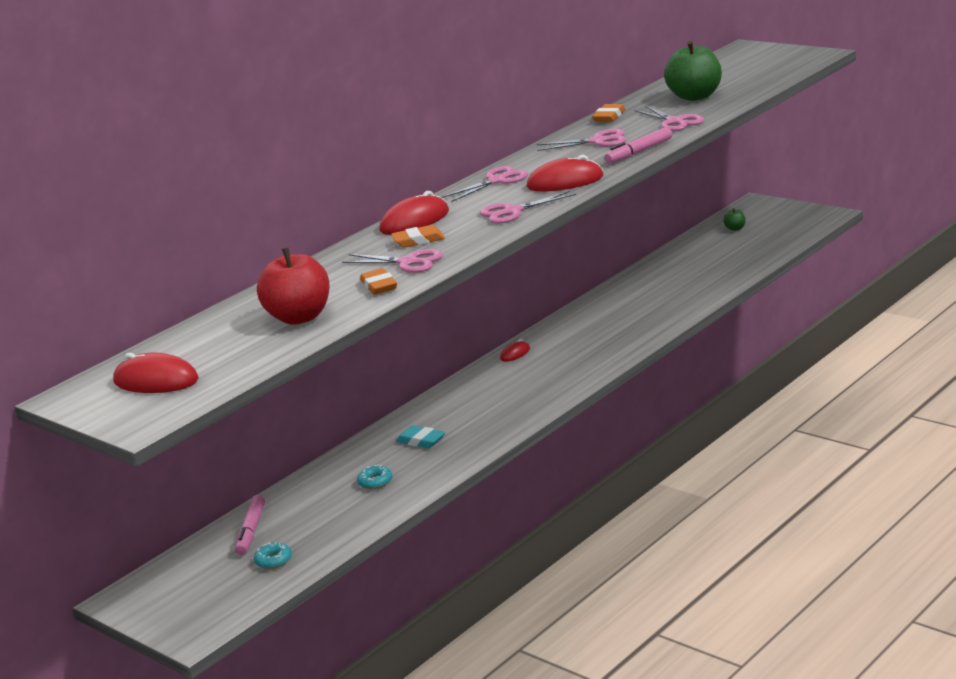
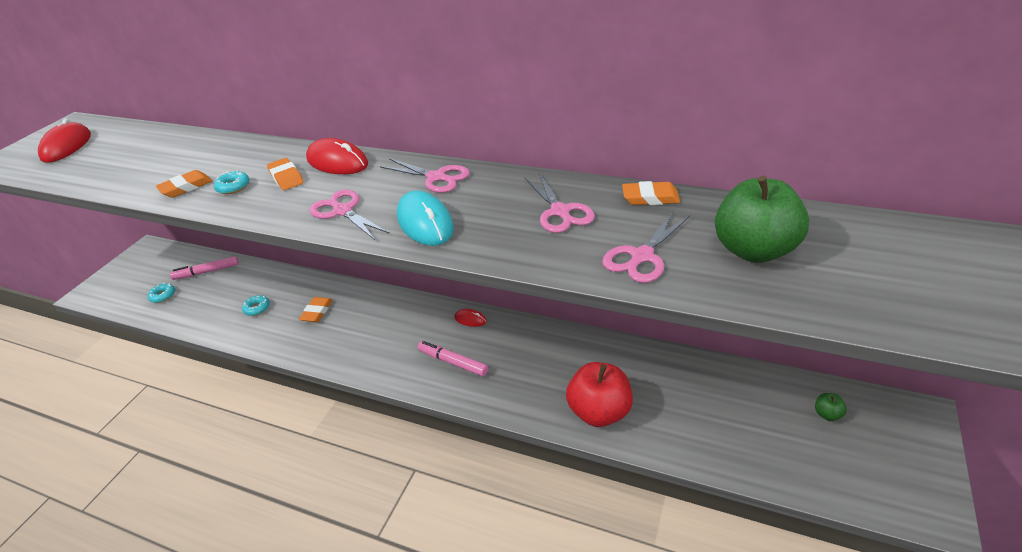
camera: 70 degrees right, 15 degrees up
(300, 317) = (142, 169): red apple -> red apple (599, 411)
(408, 262) = (233, 187): pink scissors -> turquoise donut
(421, 441) = (317, 312): turquoise eraser -> orange eraser
(565, 182) = (425, 222): red mouse -> turquoise mouse
(639, 152) = (522, 253): pink marker -> pink marker (453, 362)

